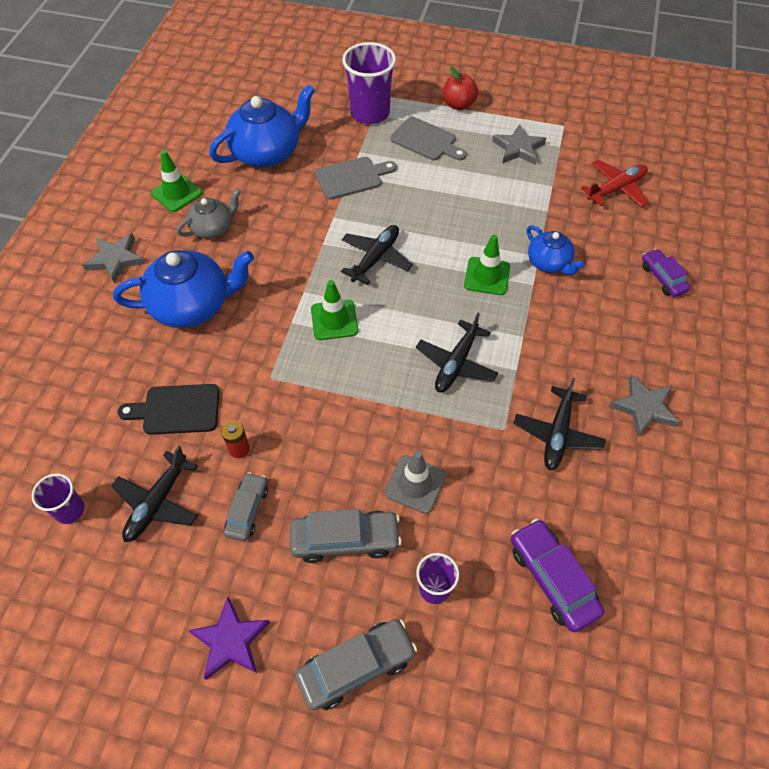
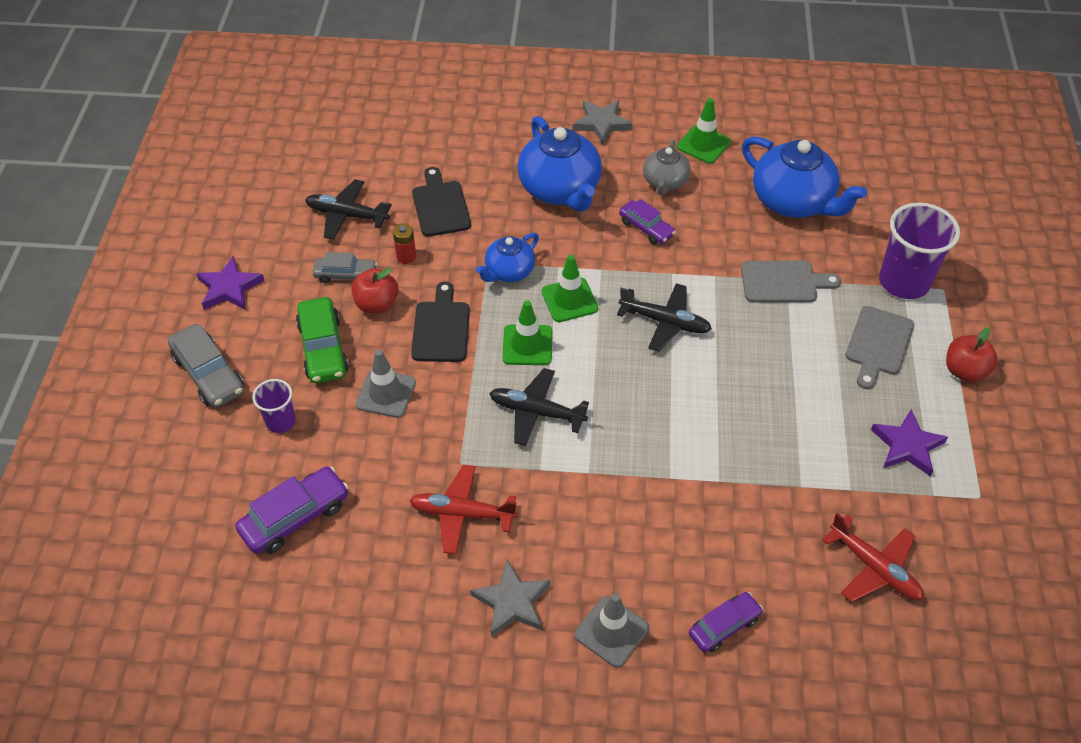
camera: 80 degrees right, 5 degrees down
(69, 510) = (334, 164): purple cup -> none
(213, 228) = (665, 182): grey teapot -> grey teapot turned 60 degrees clockwise
(264, 251) = (646, 228): none -> purple car
(297, 483) = (377, 304): none -> red apple
(343, 427) = (441, 328): none -> black cutting board
(345, 540) = (323, 348): grey car -> green car
(352, 177) = (783, 282): grey cutting board -> grey cutting board turned 60 degrees counterclockwise
(487, 276) = (669, 429): green traffic cone -> green traffic cone (527, 345)
(518, 148) = (907, 446): grey star -> purple star
(549, 263) = (710, 493): blue teapot -> blue teapot (509, 271)
(557, 434) = (462, 513): black plane -> red plane
(668, 345) = (611, 631): none -> grey traffic cone

